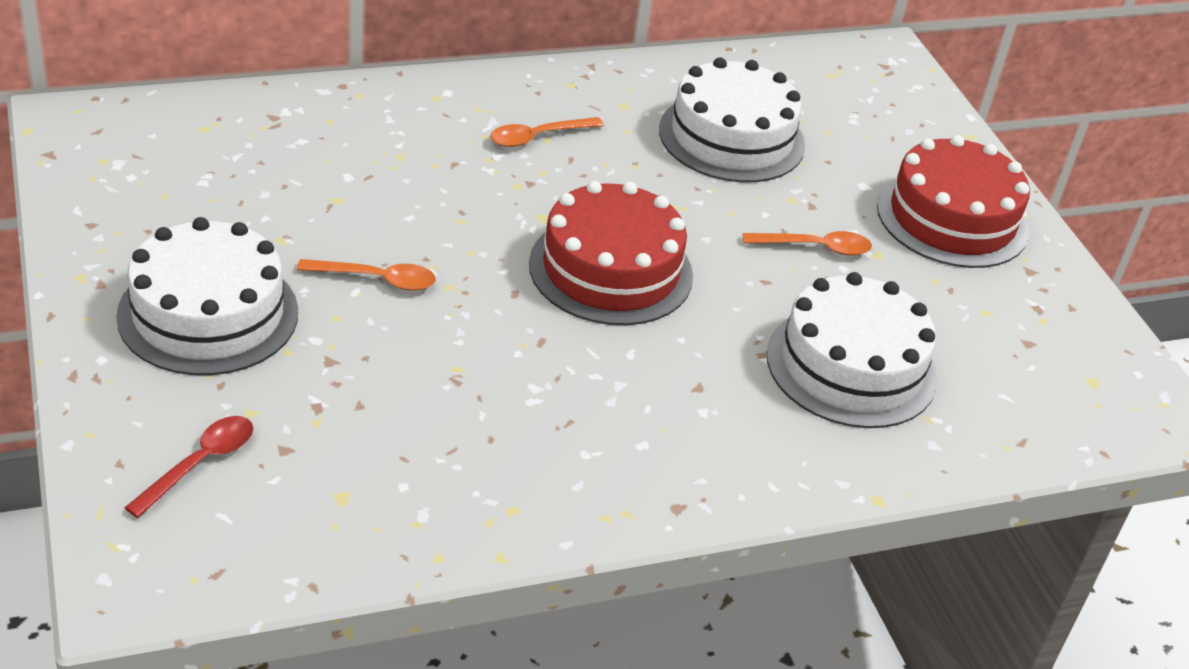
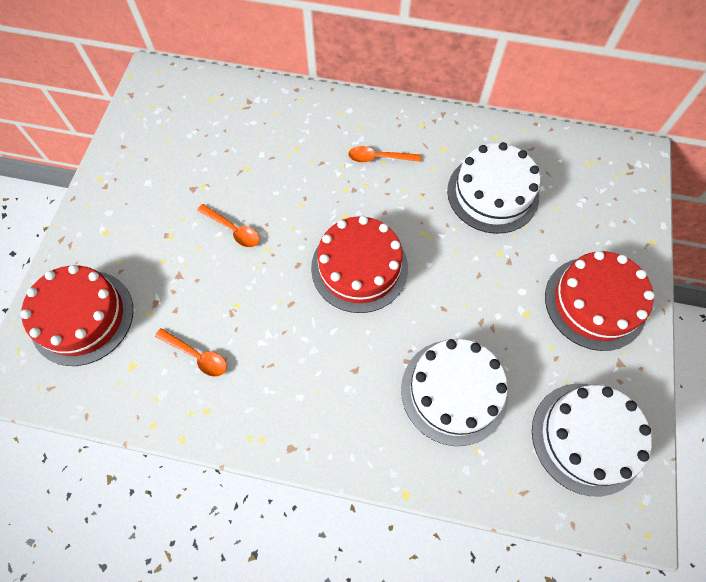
camera: 35 degrees right, 25 degrees up
(200, 463) = (82, 317): red spoon -> red cake
(208, 314) = (141, 223): white cake -> white cake (587, 438)
(815, 247) = (490, 294): orange spoon -> orange spoon (197, 356)

